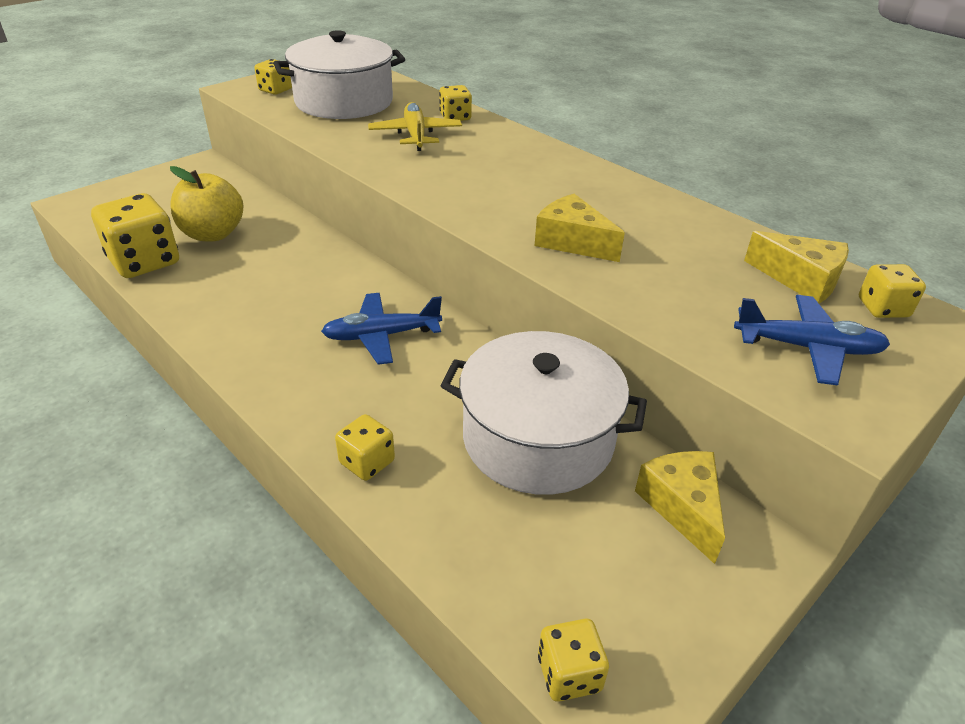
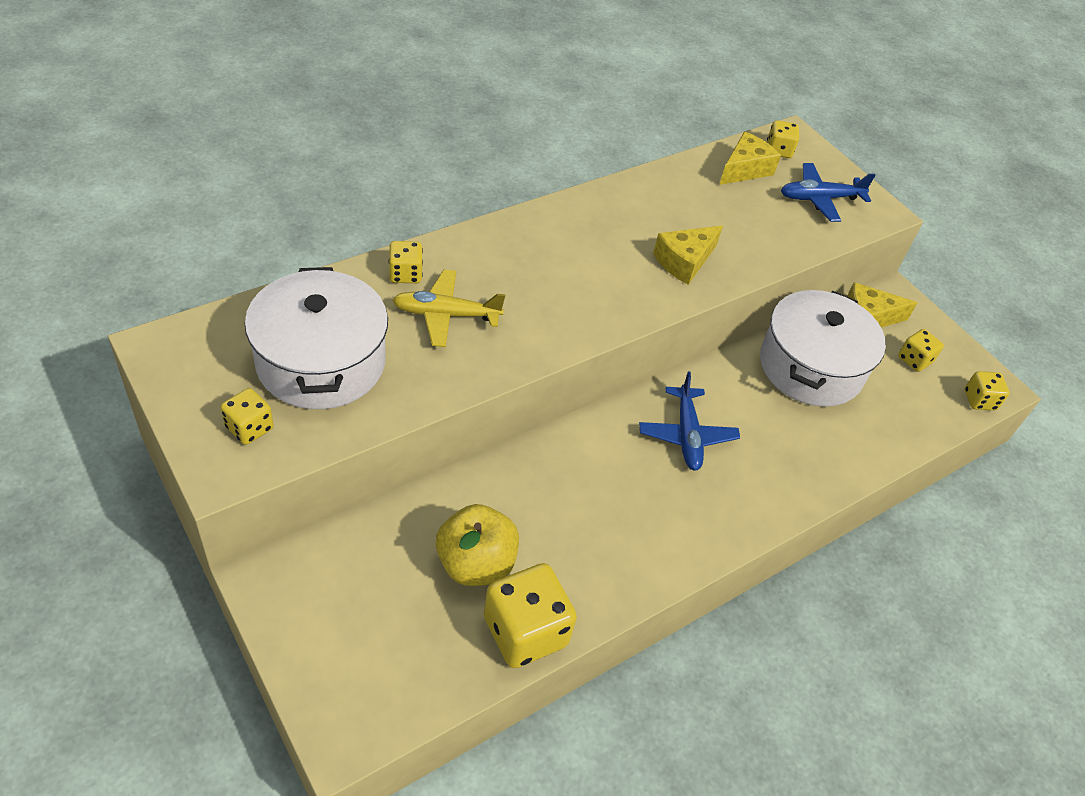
camera: 85 degrees left, 10 degrees up
(367, 462) = (834, 465): yellow dice -> yellow dice (914, 360)
(808, 348) = (819, 199): blue plane -> blue plane turned 120 degrees counterclockwise

